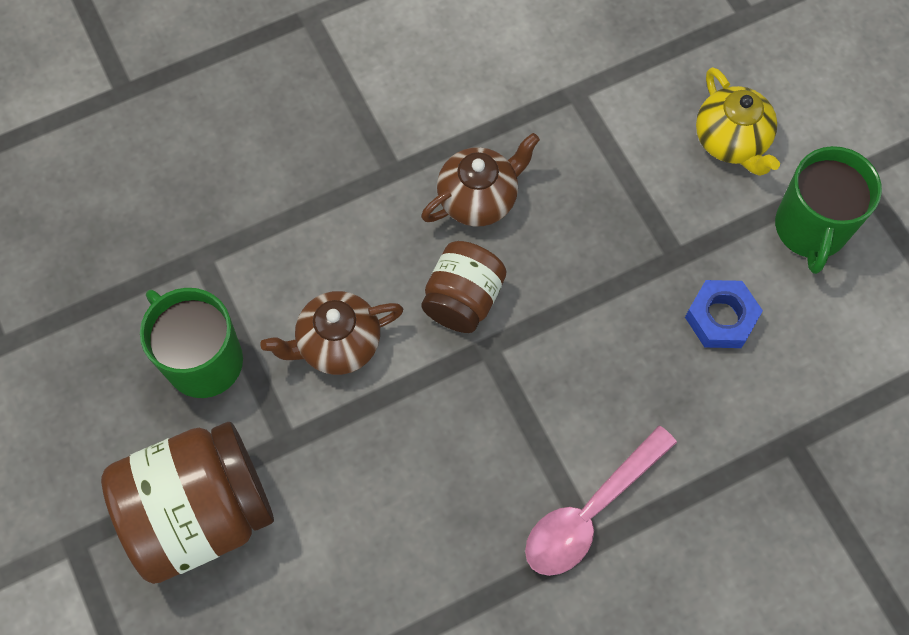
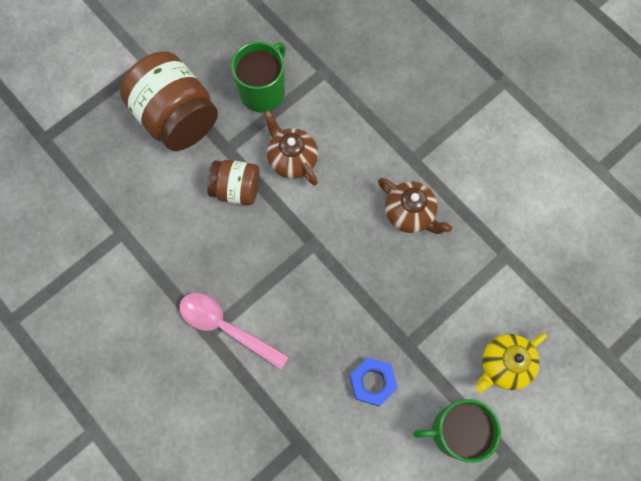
camera: 75 degrees right, 5 degrees up
(463, 299) = (340, 221): brown jar -> brown jar (236, 189)

